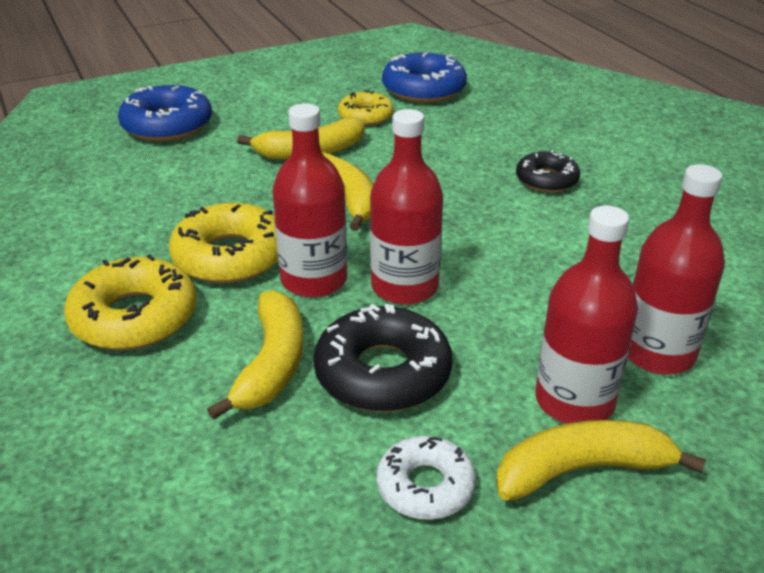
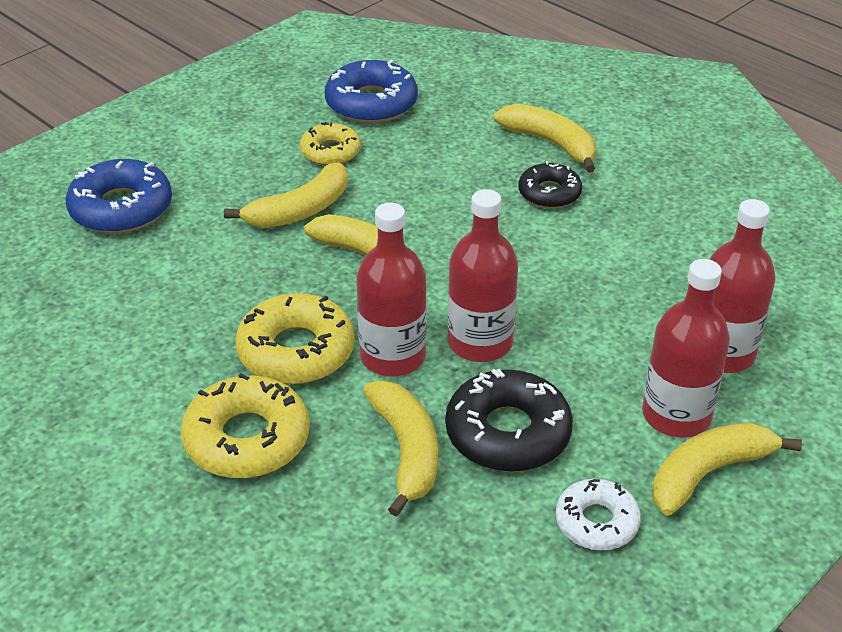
camera: 20 degrees left, 5 degrees up
(570, 143) = (551, 143): none -> yellow banana

